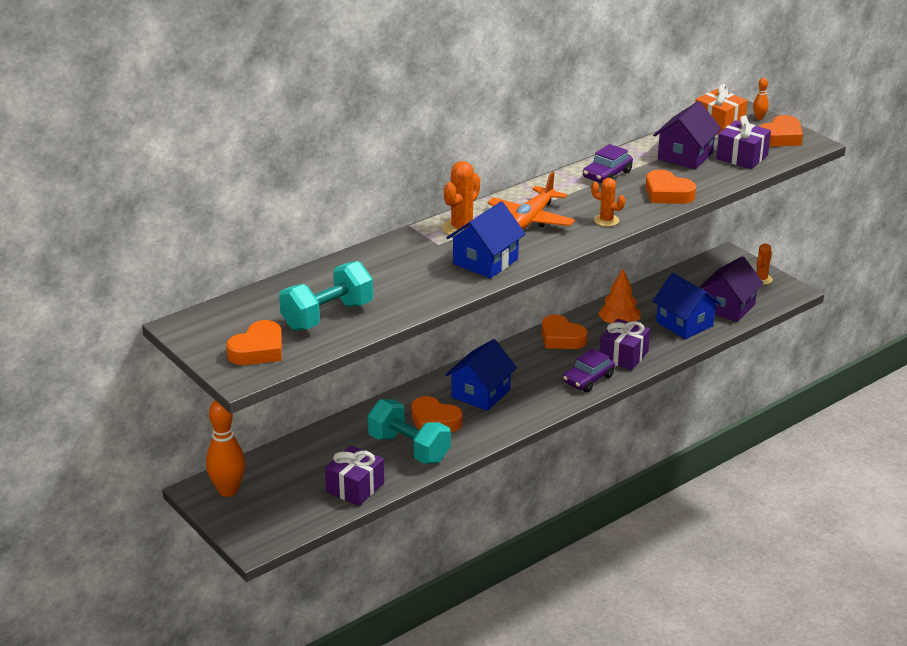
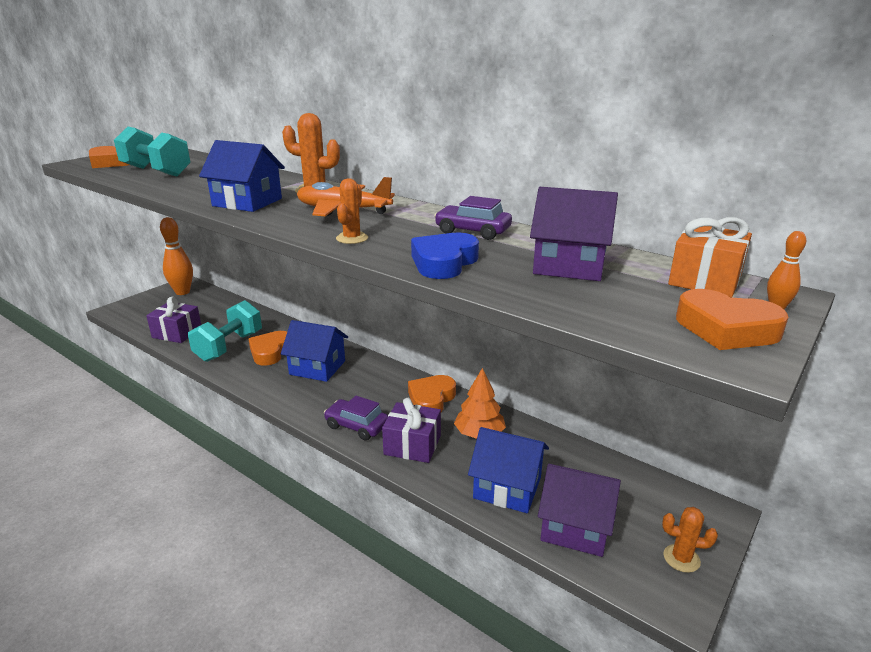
camera: 75 degrees right, 5 degrees down
(667, 193) = (444, 262): orange heart -> blue heart
(684, 324) = (507, 487): blue house -> blue house turned 75 degrees clockwise
(742, 157) = (608, 302): purple gift -> none

